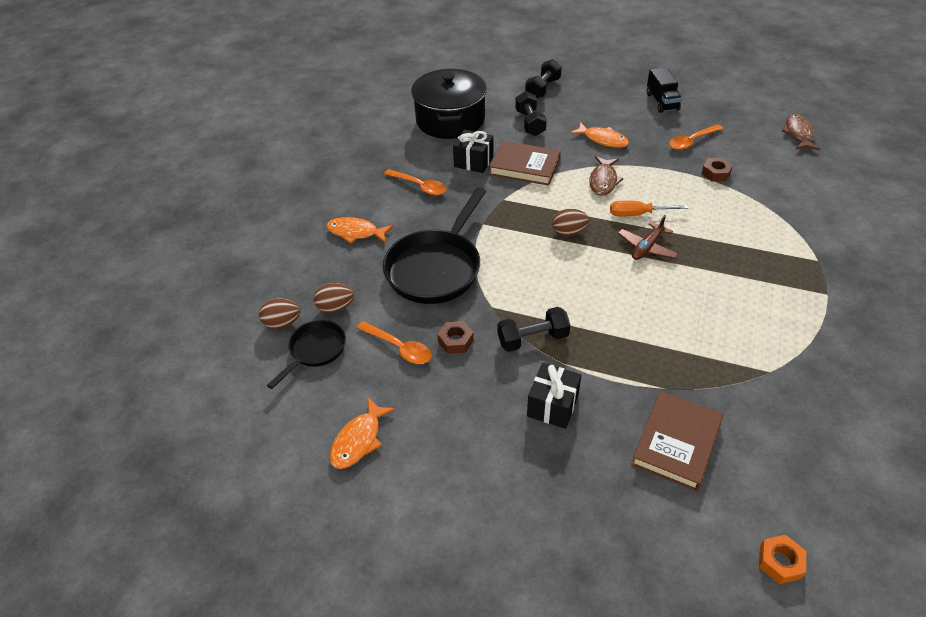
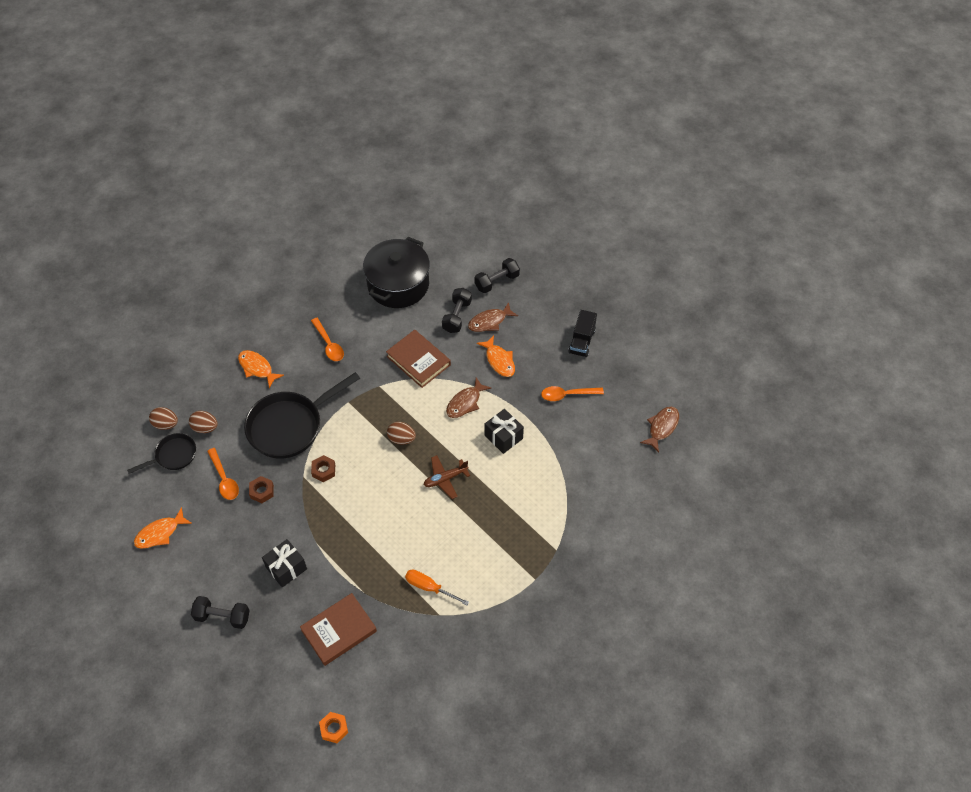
camera: 25 degrees right, 10 degrees up
(473, 161) = (384, 338): black gift -> black gift (503, 437)
(533, 339) = (310, 514): black dumbbell -> black dumbbell (222, 617)
(564, 116) = (489, 321): none -> brown fish
(637, 214) = (464, 446): orange screwdriver -> orange screwdriver (429, 587)
(715, 173) = (557, 436): brown nut -> brown nut (323, 470)

